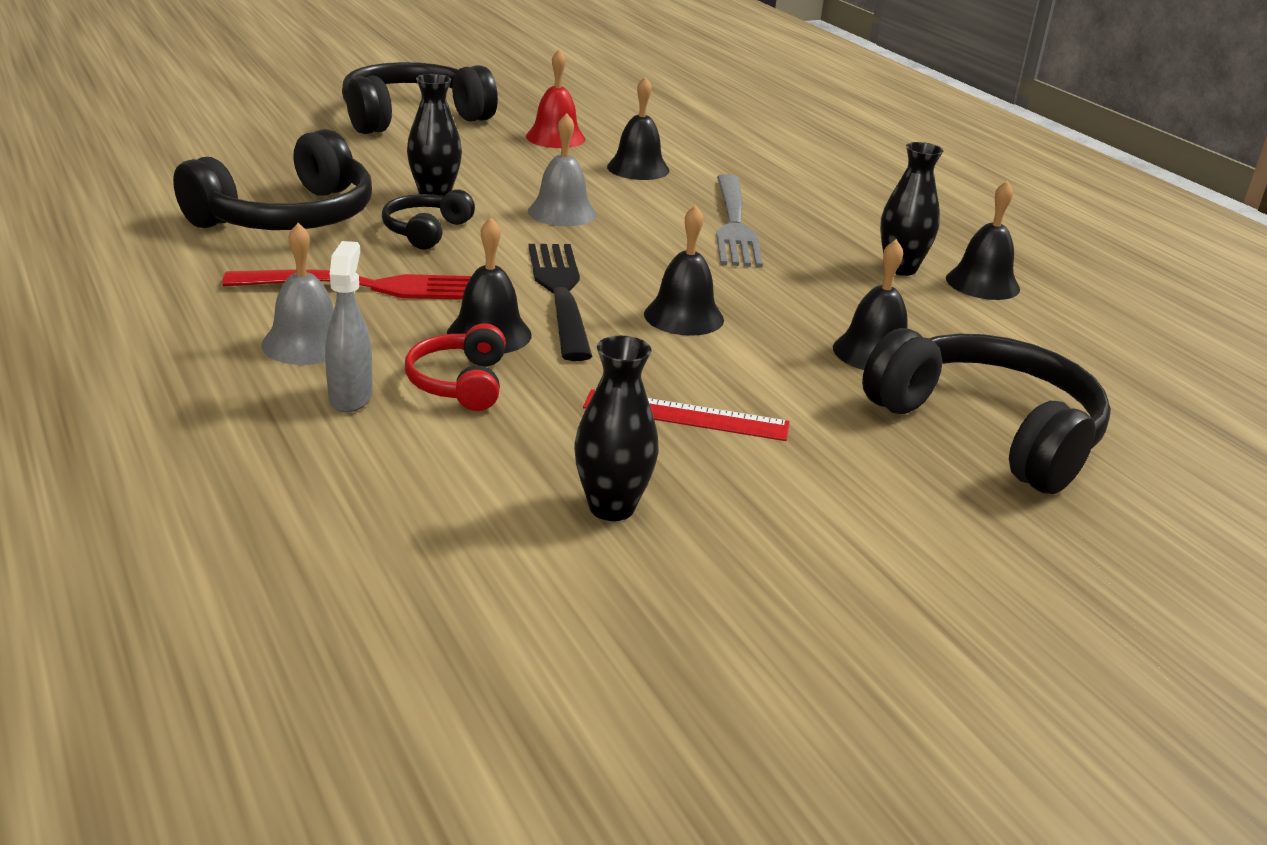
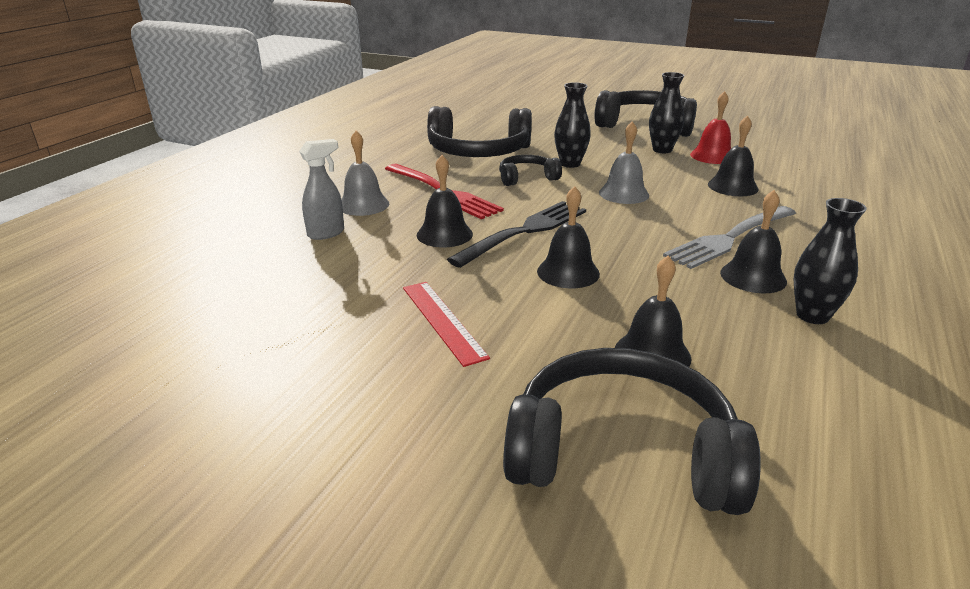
camera: 55 degrees right, 0 degrees up
(459, 383) = (379, 249): red headphones -> none
(611, 507) = (302, 340): black vase -> black vase (662, 150)
(982, 283) = (876, 359): black bell -> black bell (753, 277)
(989, 430) = (622, 452): black headphones -> black headphones turned 90 degrees counterclockwise

